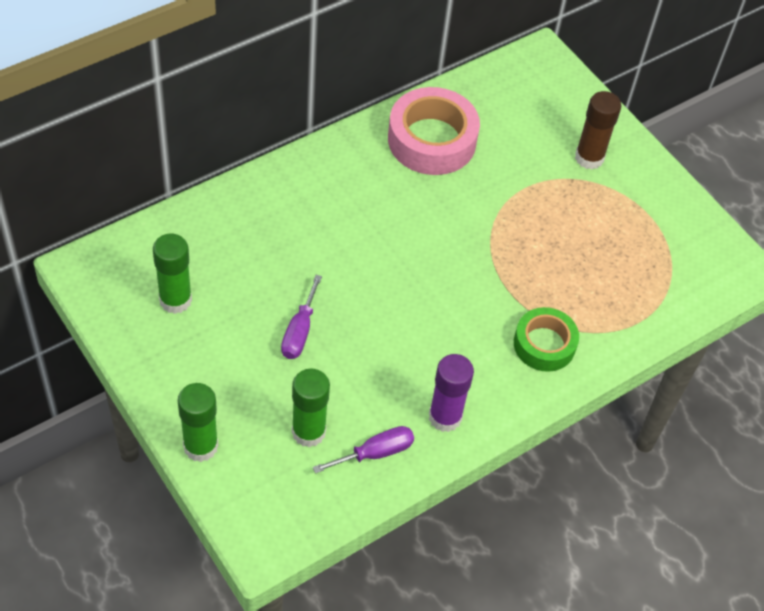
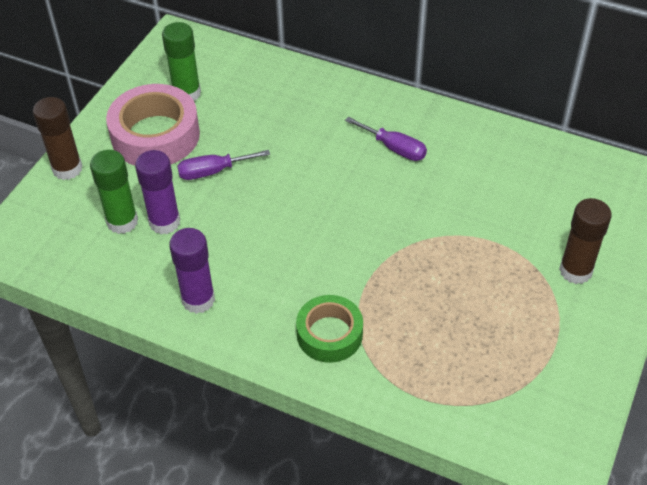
camera: 65 degrees right, 5 degrees down
(200, 446) = (67, 169): green glue stick -> brown glue stick
(334, 399) = (164, 222): none -> purple glue stick
(375, 453) = (130, 271): purple screwdriver -> purple screwdriver (394, 148)
(432, 140) = (481, 157): pink tape -> pink tape (155, 135)

